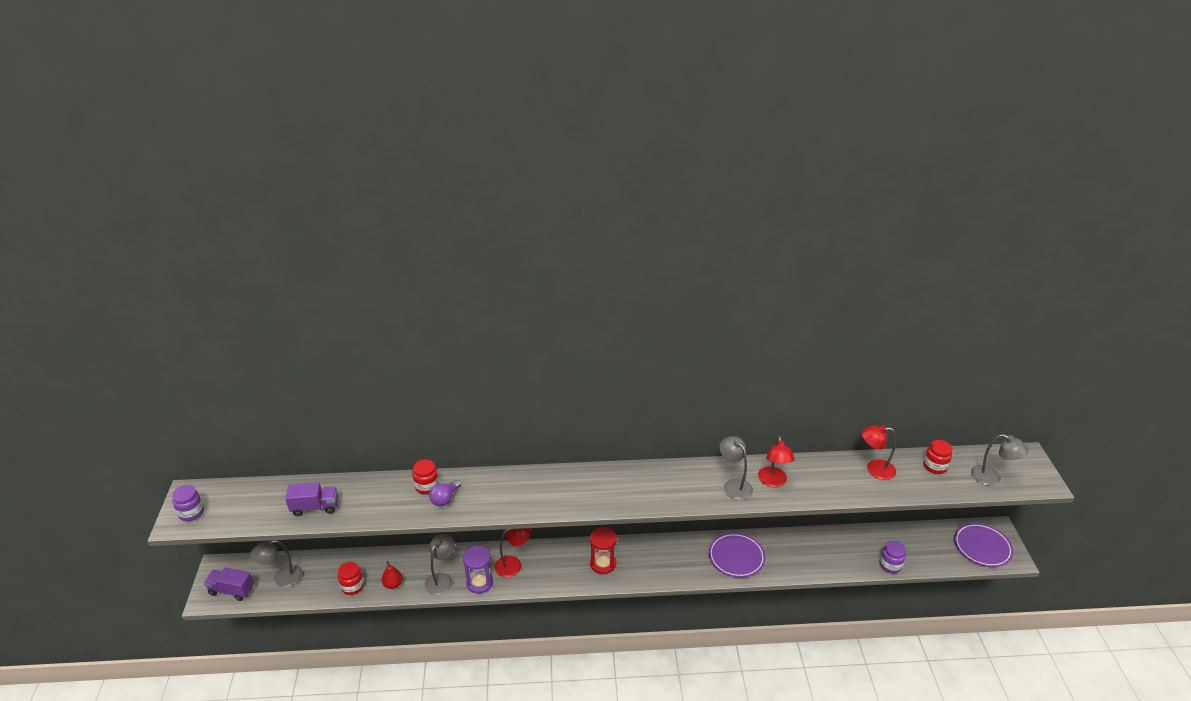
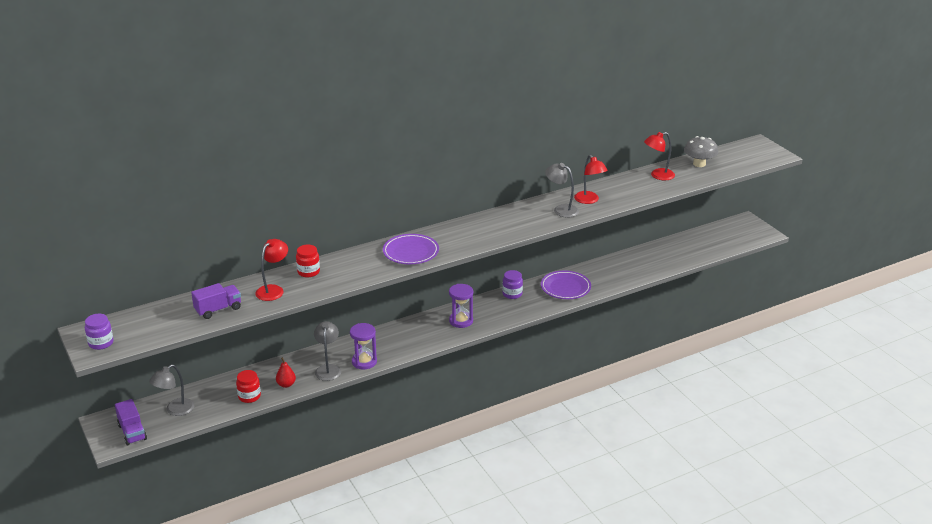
camera: 25 degrees left, 5 degrees down
(232, 590) = (132, 432): purple truck -> purple truck turned 105 degrees counterclockwise
(445, 499) = (332, 275): purple light bulb -> none
(513, 564) = (384, 342): red lamp -> red lamp (273, 290)
(603, 564) = (461, 321): red hourglass -> purple hourglass
(890, 565) = (683, 261): purple jar -> purple jar (512, 294)
(935, 466) = (699, 164): red jar -> grey mushroom
(982, 547) = (741, 233): purple plate -> purple plate (411, 252)
(992, 478) = (742, 161): grey lamp -> none

